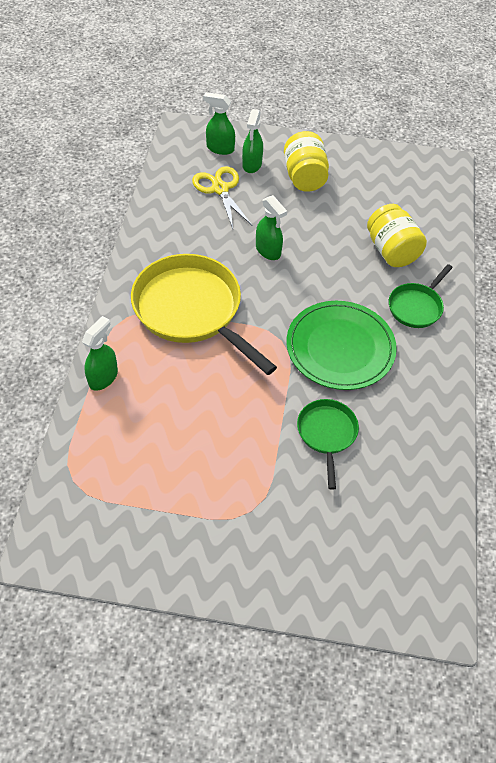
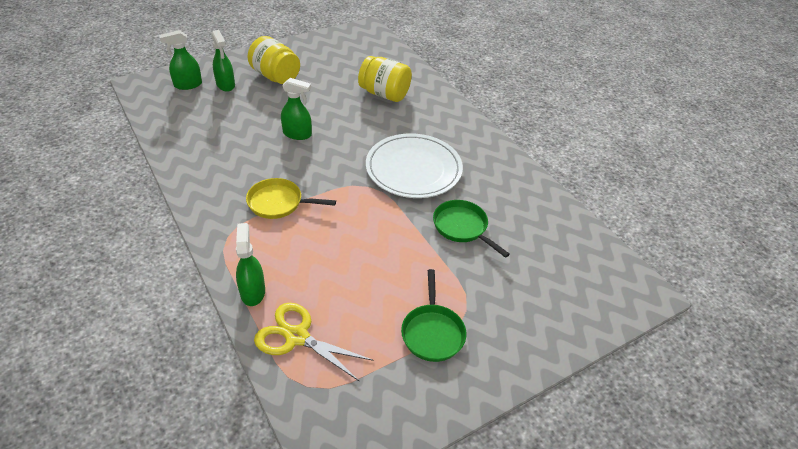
camera: 40 degrees left, 10 degrees down
(192, 310) = (278, 203): yellow pan -> yellow pan, size x0.51
(220, 189) = (216, 111): yellow scissors -> yellow scissors (297, 337)
(340, 348) = (413, 169): green plate -> white plate
(416, 306) = (435, 119): green pan -> green pan (432, 332)

